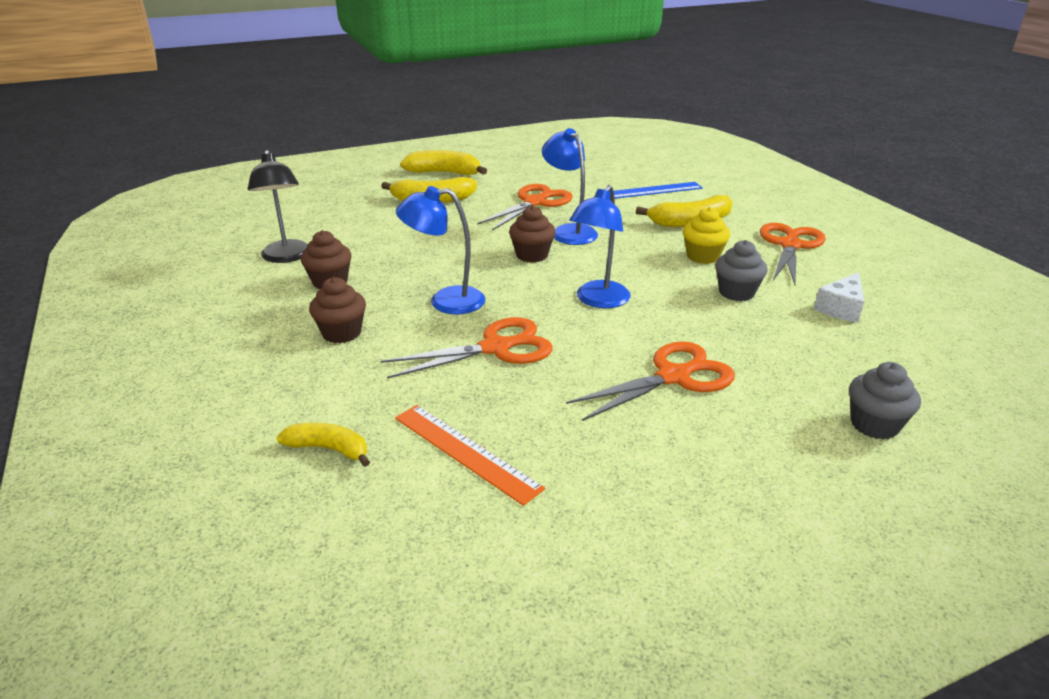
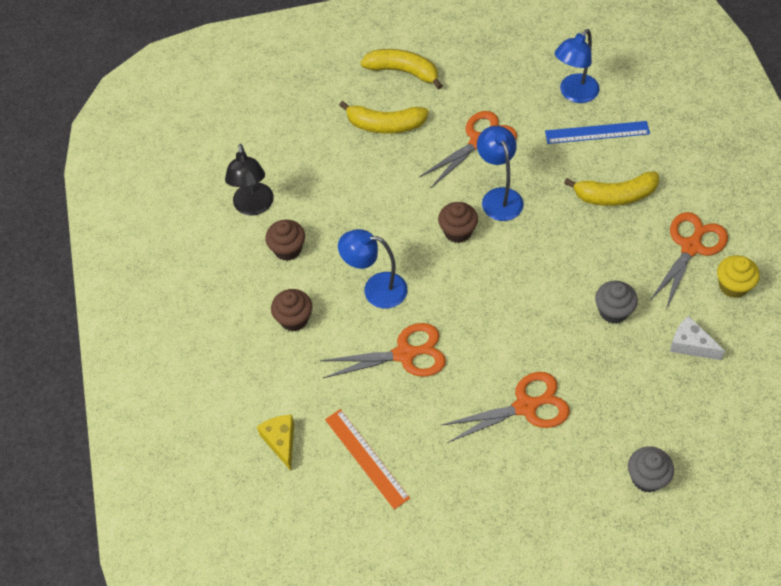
camera: 15 degrees right, 25 degrees up
(329, 449) = (281, 441): yellow banana -> yellow cheese
(598, 301) = (496, 306): blue lamp -> blue lamp (574, 94)
(702, 256) = (605, 254): yellow cupcake -> yellow cupcake (733, 286)
(841, 308) = (690, 345): white cheese -> white cheese turned 75 degrees clockwise

